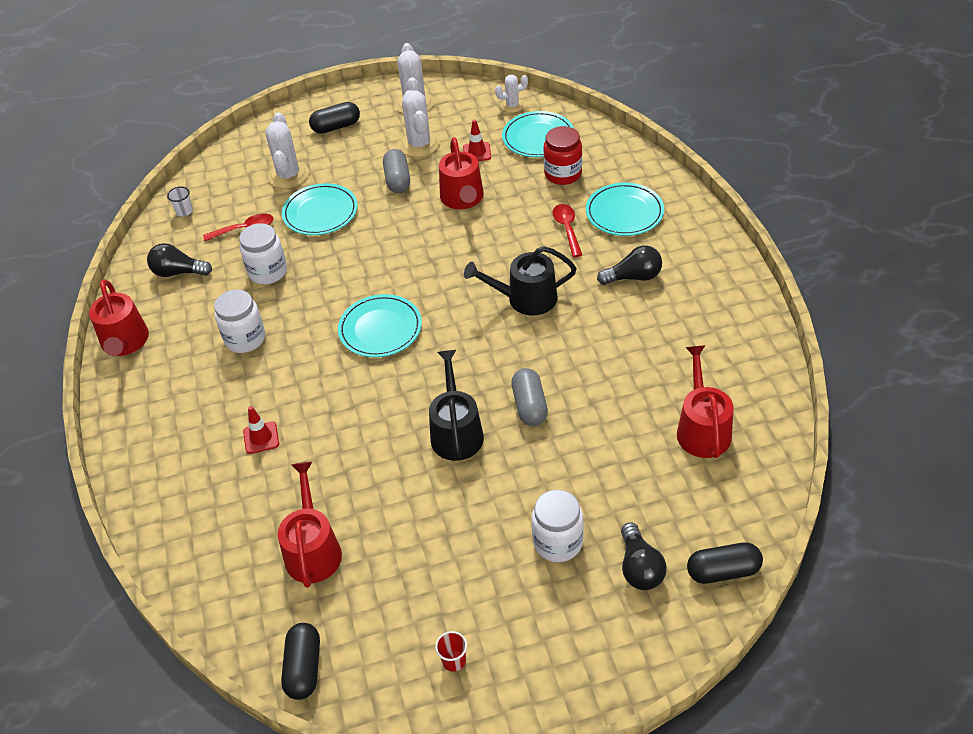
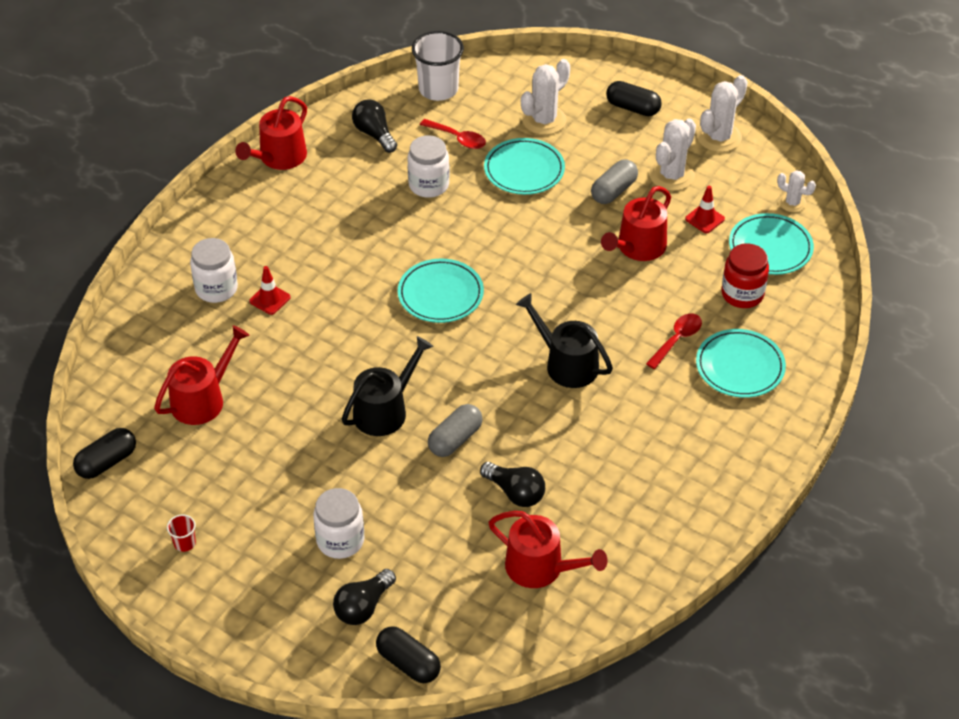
camera: 45 degrees right, 0 degrees up
(184, 211) = (438, 89): white cup -> white cup, size x2.24
(245, 339) = (350, 222): white jar -> white jar (216, 288)
(633, 277) = (667, 420): black light bulb -> black light bulb (515, 492)
(702, 429) = (541, 568): red watering can -> red watering can turned 75 degrees clockwise

